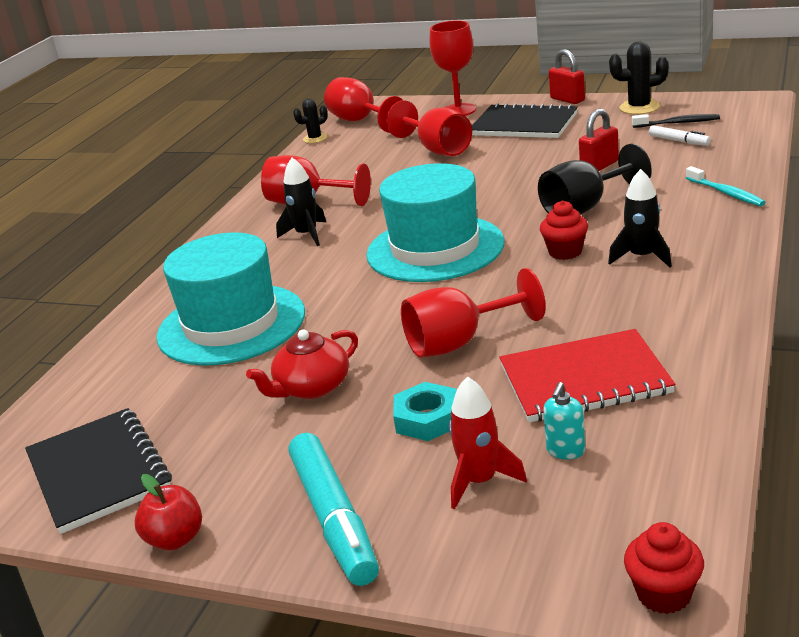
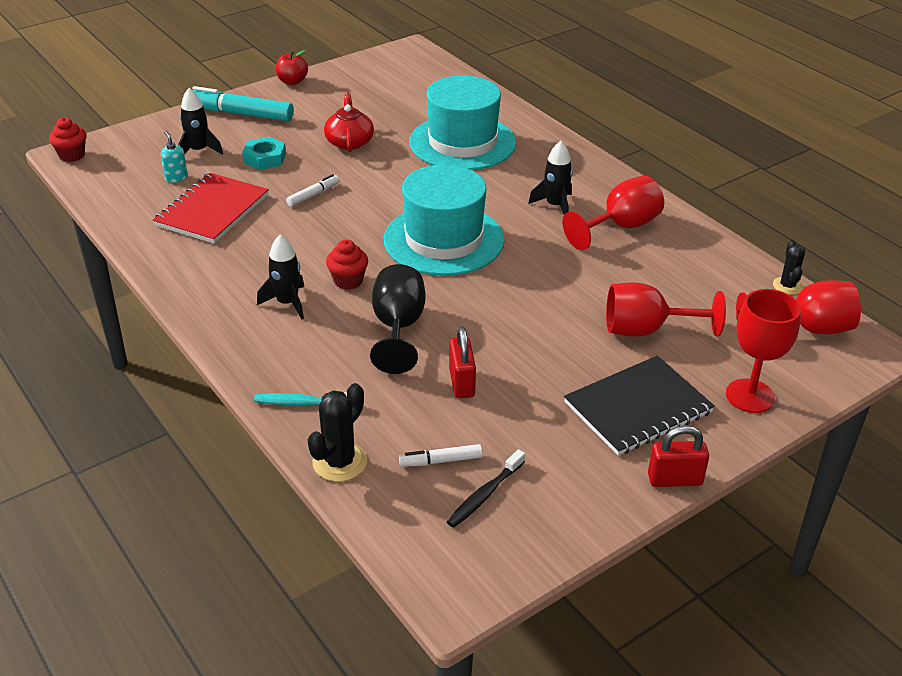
camera: 120 degrees right, 10 degrees up
(98, 472) = (373, 78): black notebook -> none
(459, 342) = (313, 195): red goblet -> white marker
(480, 481) = (199, 151): red rocket -> black rocket
(639, 107) = (569, 505): black cactus -> black cactus (339, 462)

